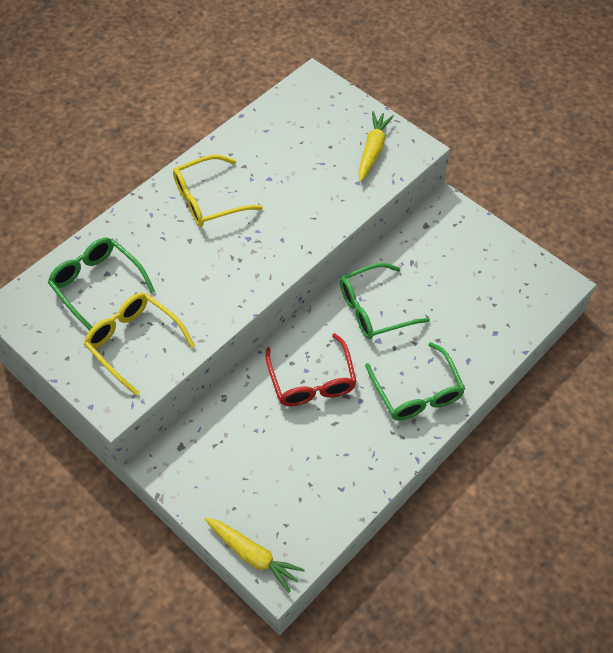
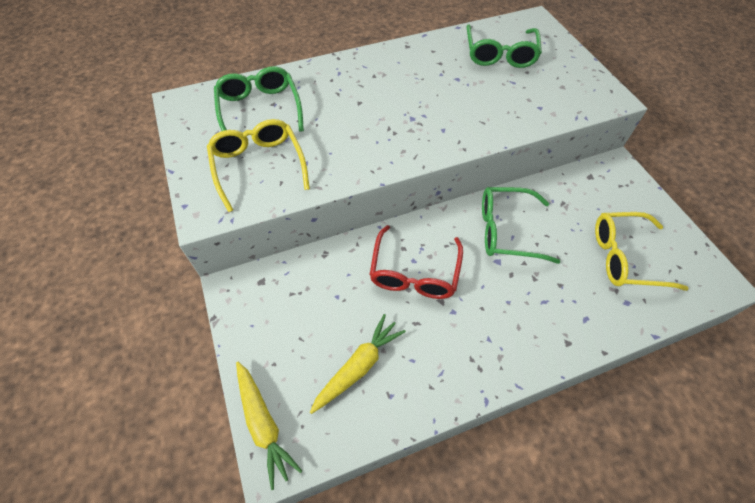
camera: 25 degrees right, 0 degrees up
(208, 200) = (394, 77): yellow glasses -> yellow glasses (625, 257)
(373, 150) = (567, 86): yellow carrot -> yellow carrot (358, 366)
(417, 392) = (516, 328): green glasses -> green glasses (500, 54)

